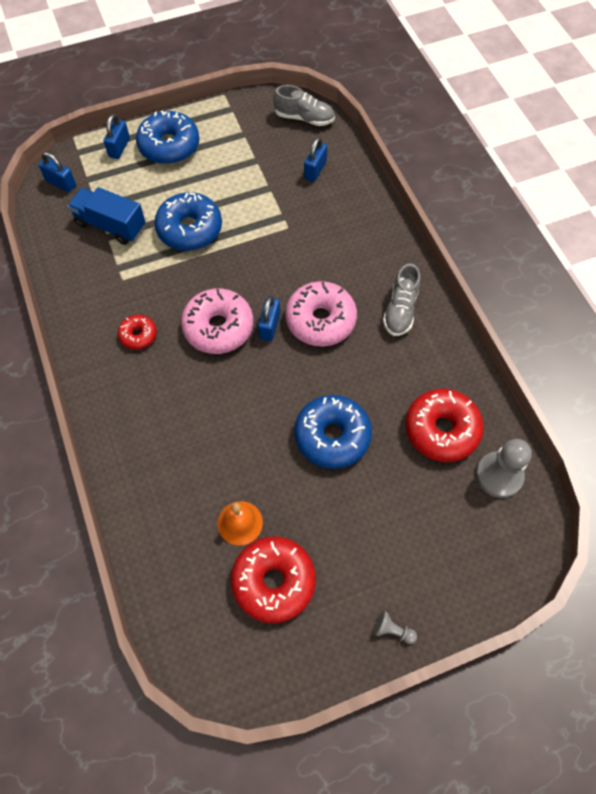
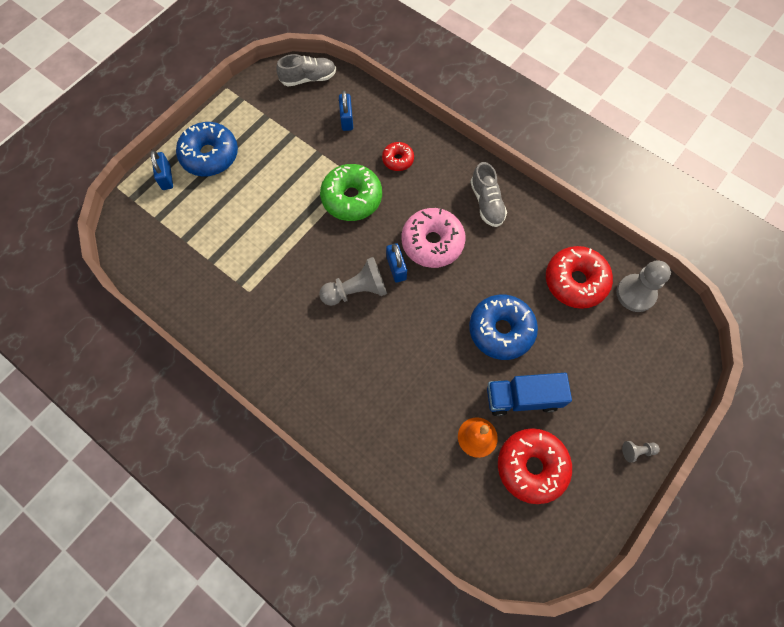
camera: 30 degrees left, 5 degrees up
(61, 183) = (135, 234): blue padlock -> none
(111, 225) = (207, 250): blue truck -> blue truck (522, 398)
(138, 335) = (295, 332): red donut -> red donut (398, 160)
(190, 229) = (277, 220): blue donut -> none
(218, 327) = (356, 290): pink donut -> grey pawn
(271, 242) = (351, 198): none -> green donut

